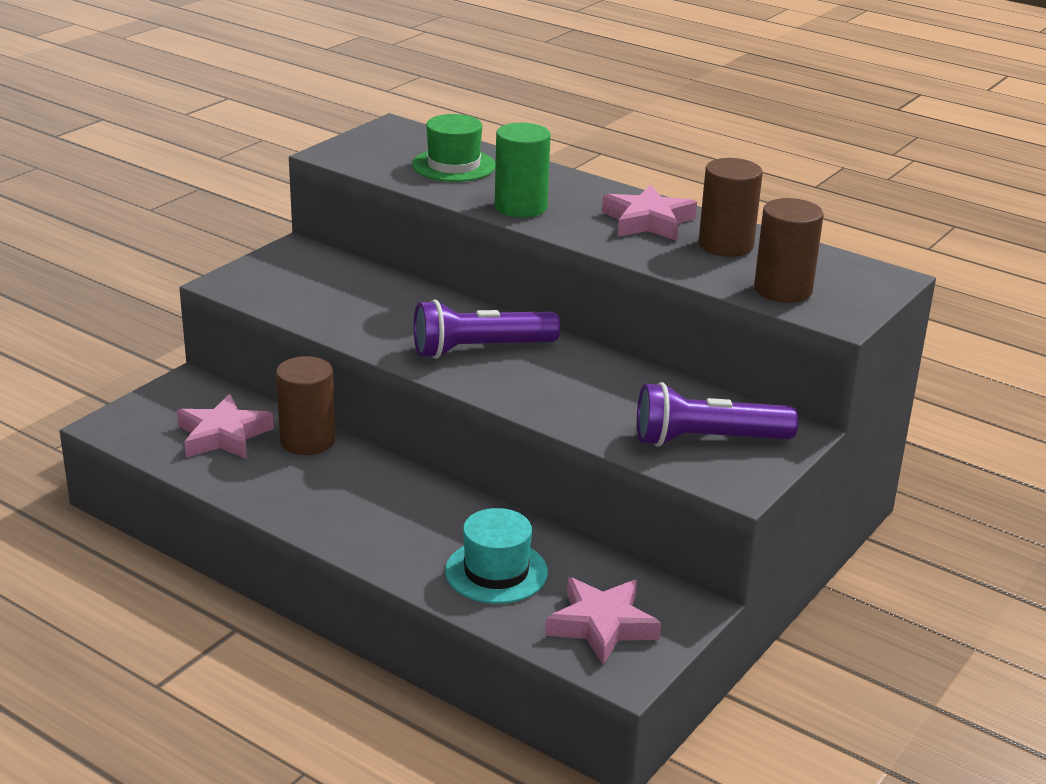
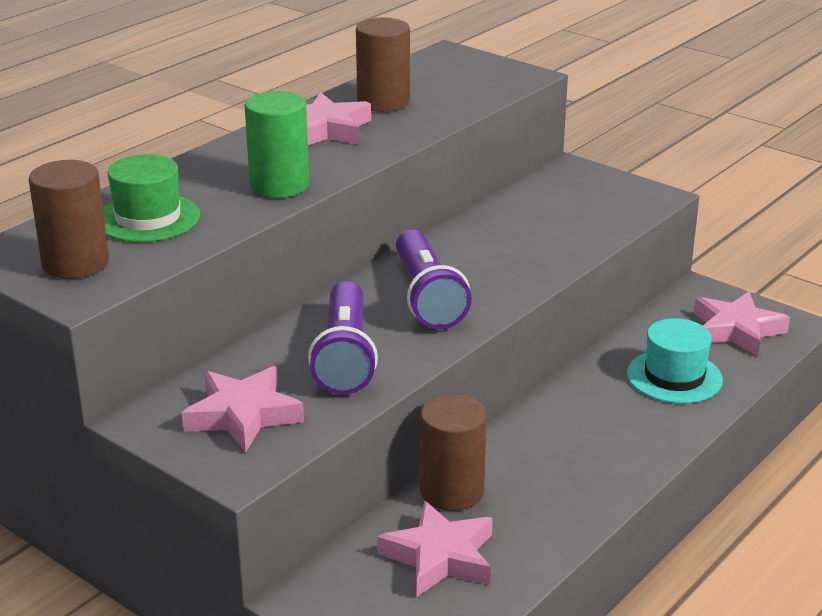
camera: 85 degrees left, 0 degrees up
(295, 281) = (243, 415): none -> pink star
(707, 440) = (587, 202): purple flashlight -> purple flashlight (344, 357)
(783, 290) = (475, 89): brown cylinder -> brown cylinder (75, 263)

